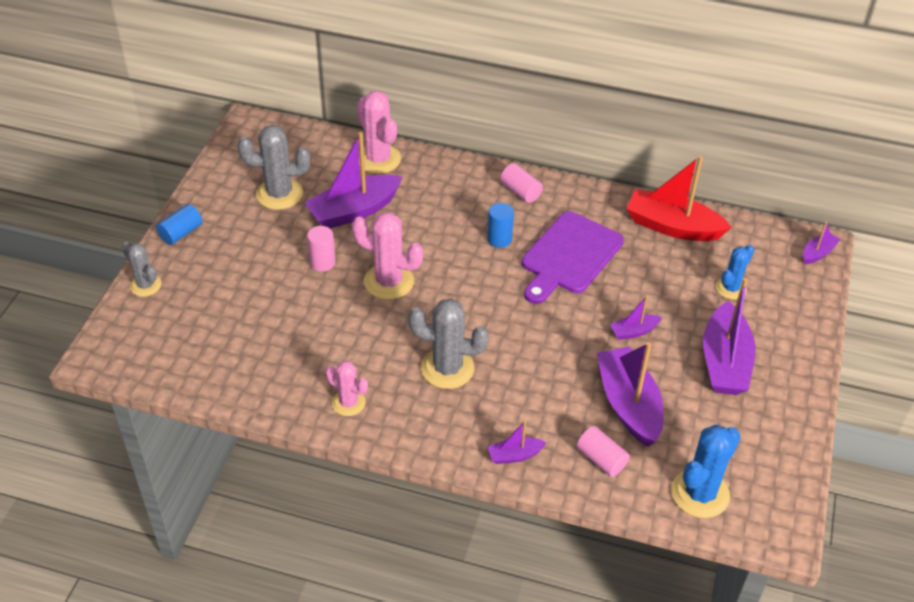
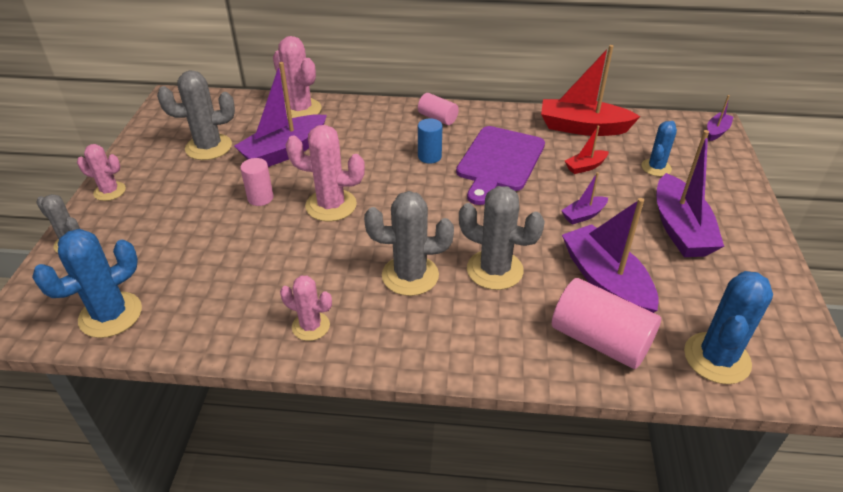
camera: 10 degrees left, 5 degrees down
(178, 363) = (110, 315): none -> blue cactus
(181, 233) = (110, 191): blue cylinder -> pink cactus
(515, 455) = (507, 351): purple boat -> none
(527, 375) = (494, 270): none -> grey cactus
(601, 459) = (600, 340): pink cylinder -> pink cylinder, size x1.75
(656, 276) = (585, 167): none -> red boat

